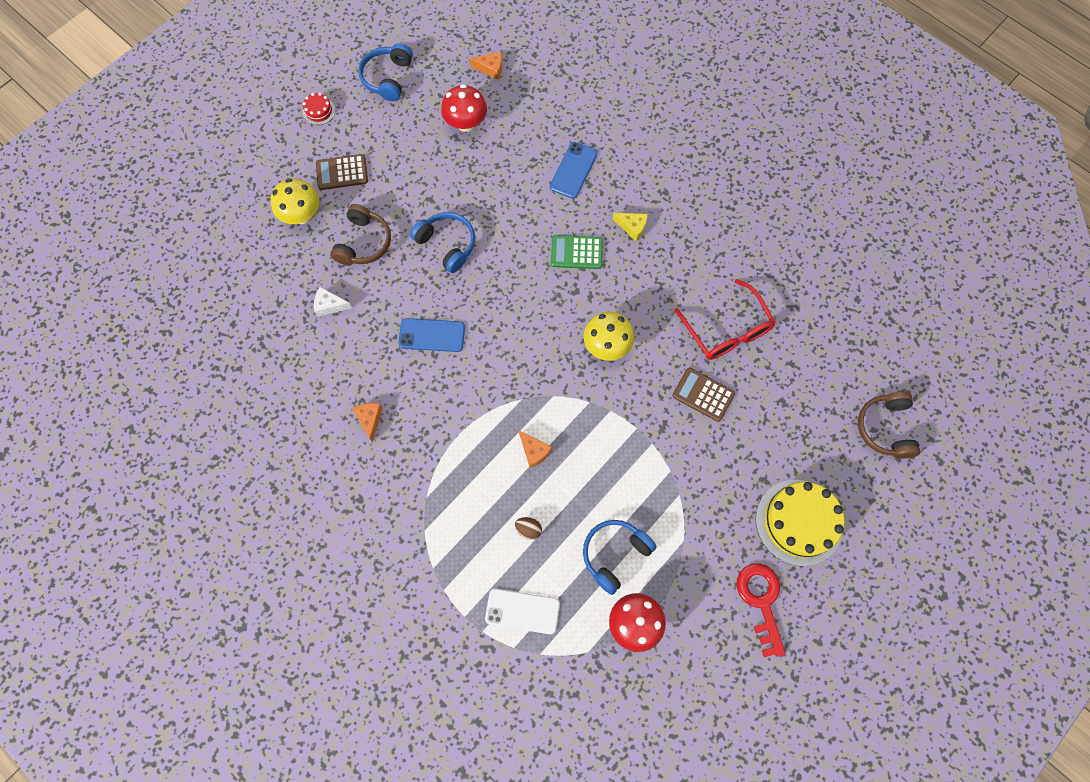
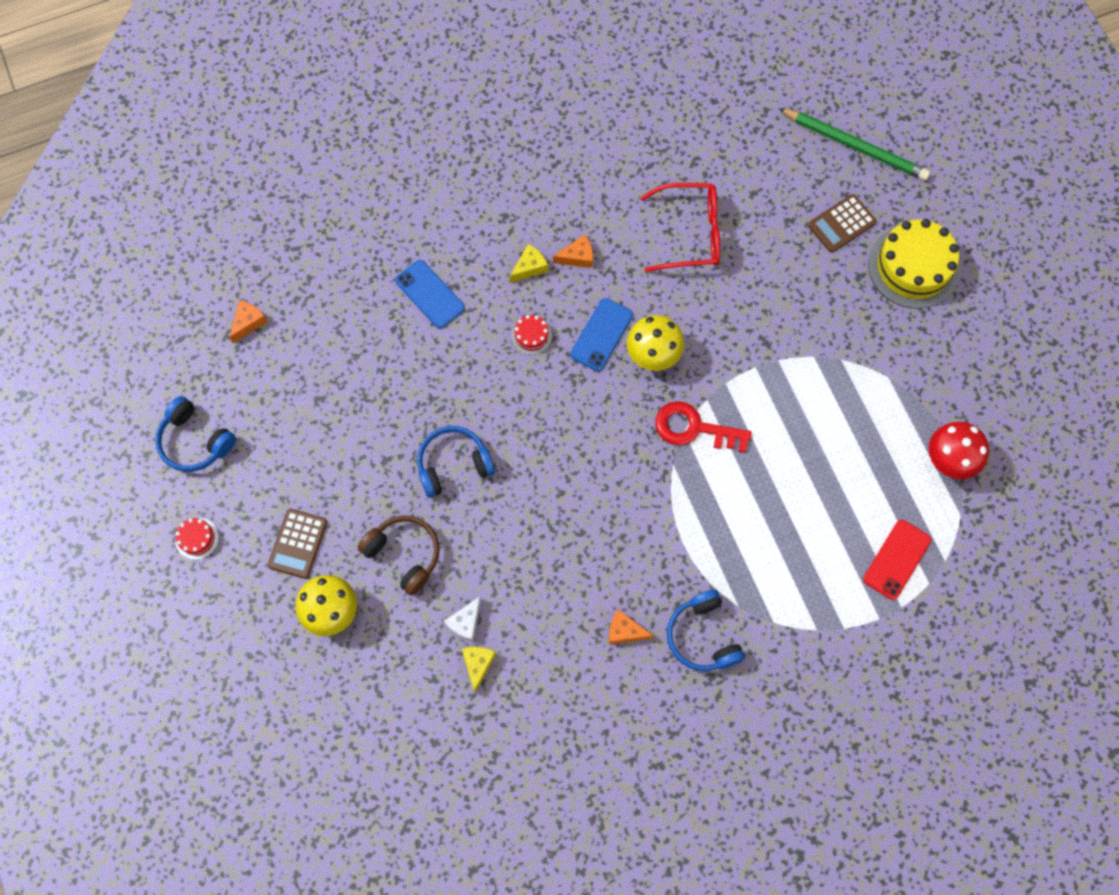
camera: 65 degrees left, 0 degrees up
(301, 327) = (478, 665): none -> yellow cheese
(432, 335) = (556, 526): blue phone -> blue phone (601, 335)
(466, 123) = (307, 380): red mushroom -> none
(522, 611) = (896, 559): white phone -> red phone
(528, 529) = (816, 518): brown egg -> none
(534, 451) = (736, 476): orange cheese -> orange cheese (577, 257)
(576, 252) = (531, 336): green calculator -> red cake
(615, 554) = (876, 447): blue headphones -> blue headphones (703, 636)
(703, 395) = (748, 288): brown calculator -> brown calculator (841, 224)
(761, 601) = (973, 336): red key -> red key (693, 428)
(885, 428) = (855, 146): brown headphones -> green pencil

